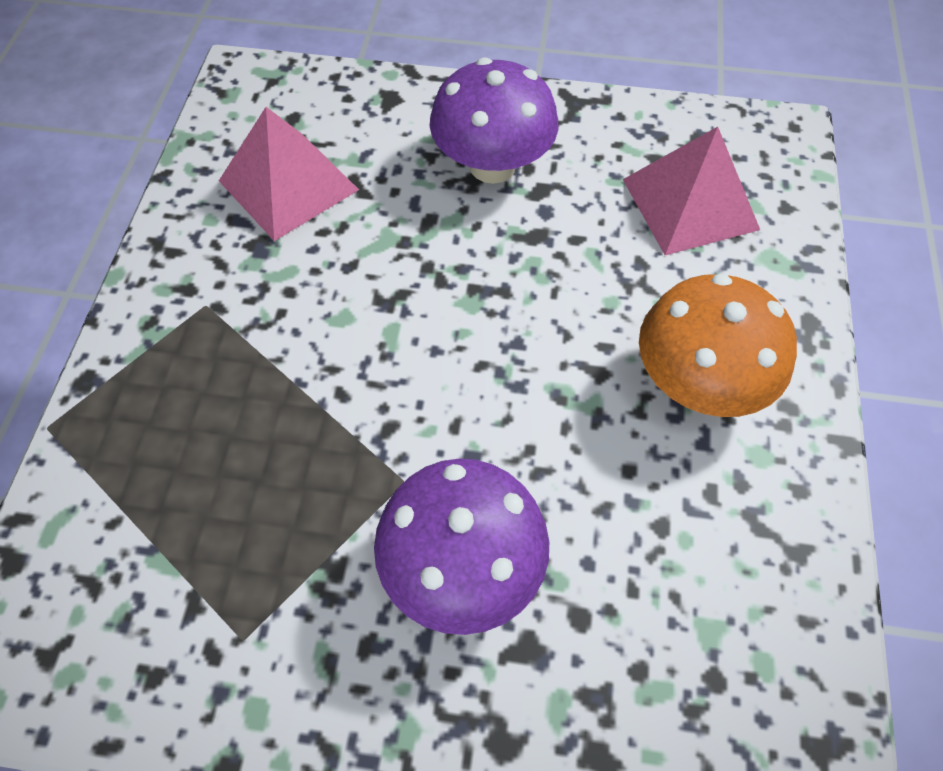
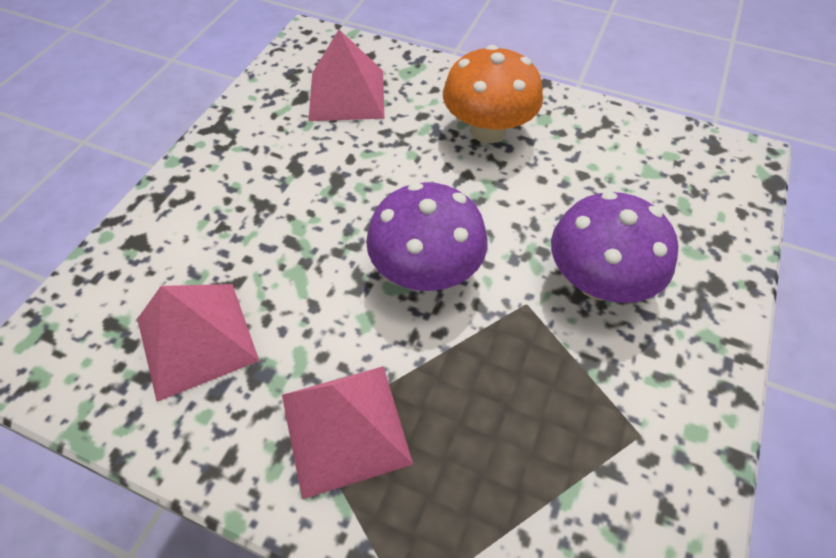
camera: 75 degrees left, 5 degrees down
(211, 334) = (345, 428): none -> pink pyramid
(492, 166) = (255, 189): purple mushroom -> purple mushroom (426, 271)

